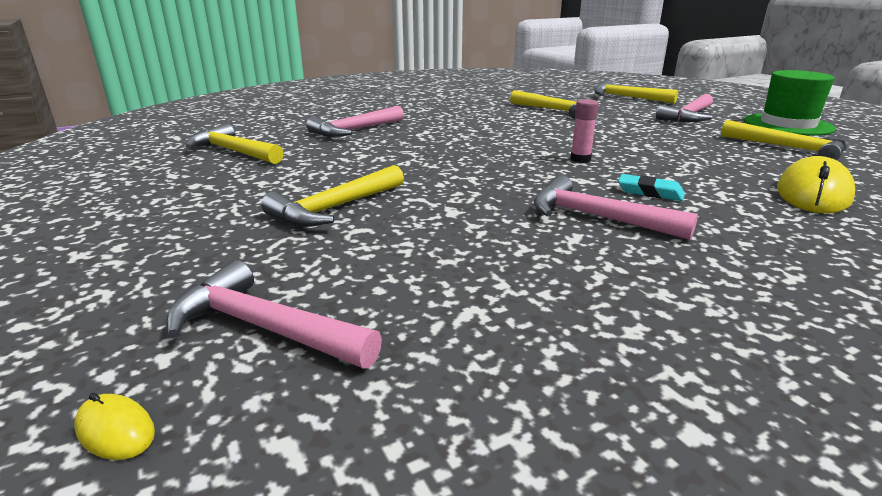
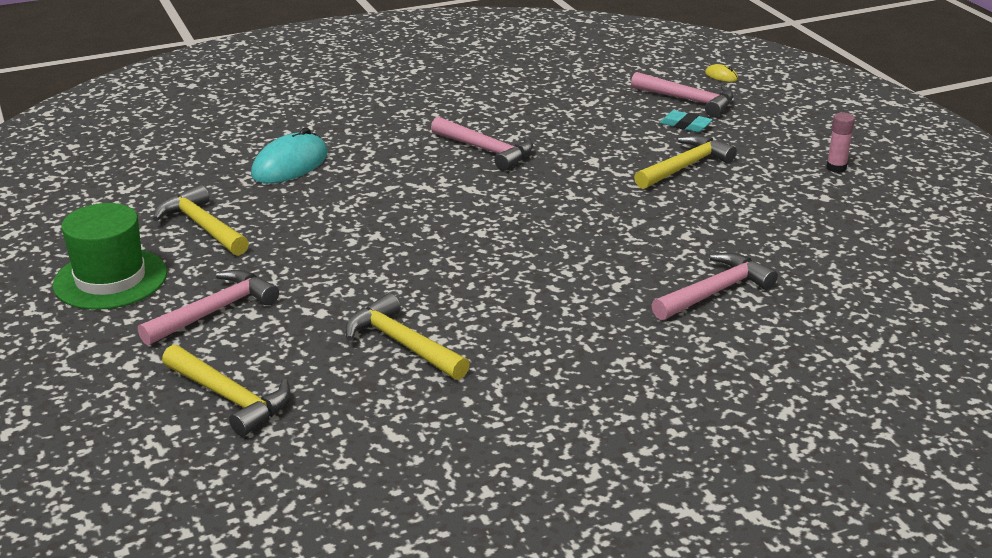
camera: 175 degrees left, 5 degrees up
(233, 152) = (836, 248): yellow hammer -> none
(580, 159) = (452, 217): pink glue stick -> pink glue stick (836, 168)
(650, 192) = (423, 171): turquoise eraser -> turquoise eraser (685, 125)
(813, 193) = (290, 165): yellow mouse -> turquoise mouse

